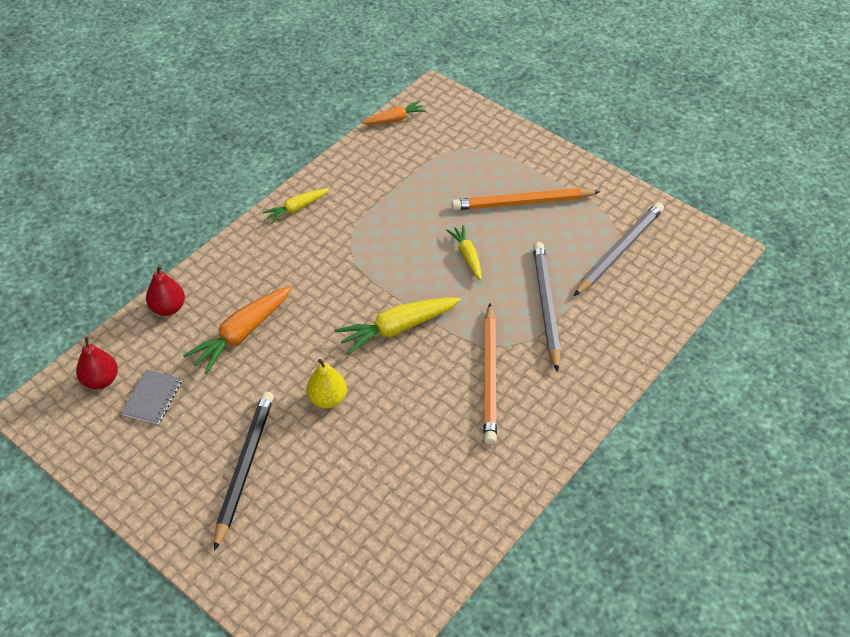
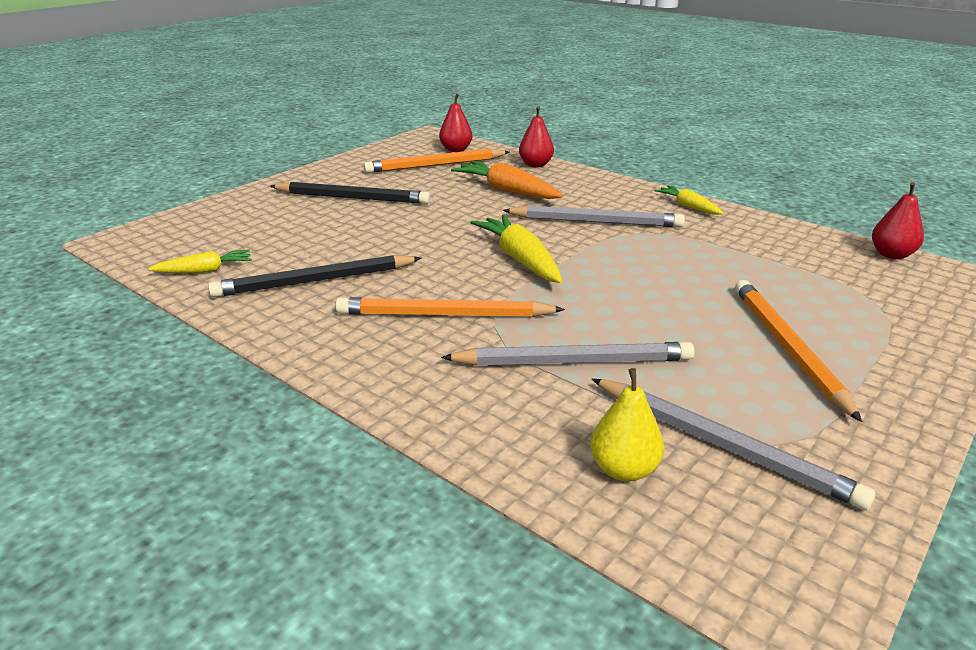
camera: 90 degrees right, 20 degrees down
(152, 398) = (435, 165): grey notebook -> orange pencil
(324, 273) = (595, 222): none -> grey pencil
(327, 399) = (423, 227): yellow pear -> yellow pear (623, 469)
(394, 119) = (891, 255): orange carrot -> red pear
(436, 470) = (315, 281): none -> black pencil
(467, 256) = (653, 302): yellow carrot -> yellow carrot (205, 270)

